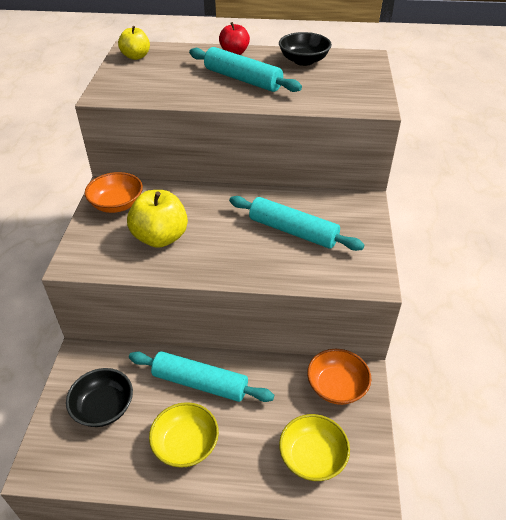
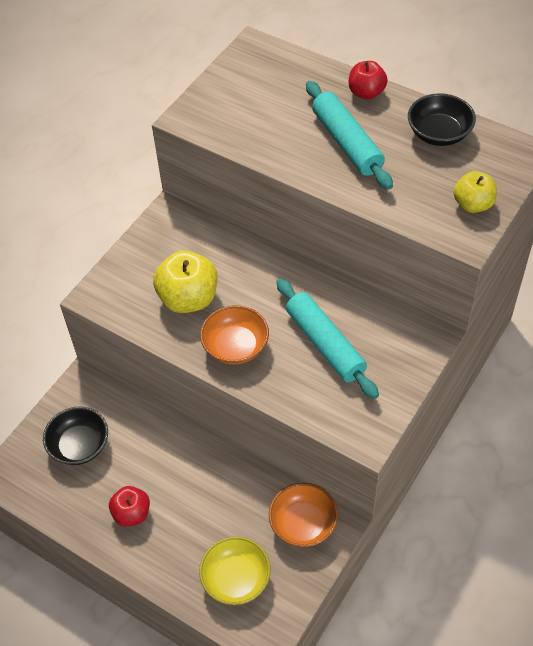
camera: 30 degrees right, 10 degrees up
(117, 204) = (168, 239): orange bowl -> orange bowl (235, 346)
(136, 56) = (252, 64): yellow apple -> yellow apple (473, 204)
(186, 444) = (132, 513): yellow bowl -> red apple
(200, 383) = (176, 460): turquoise rolling pin -> none

